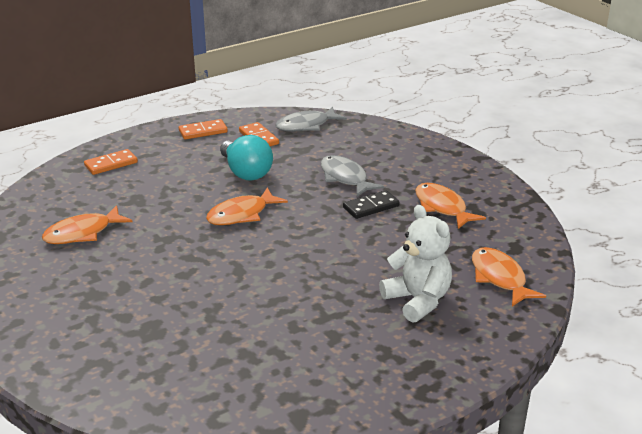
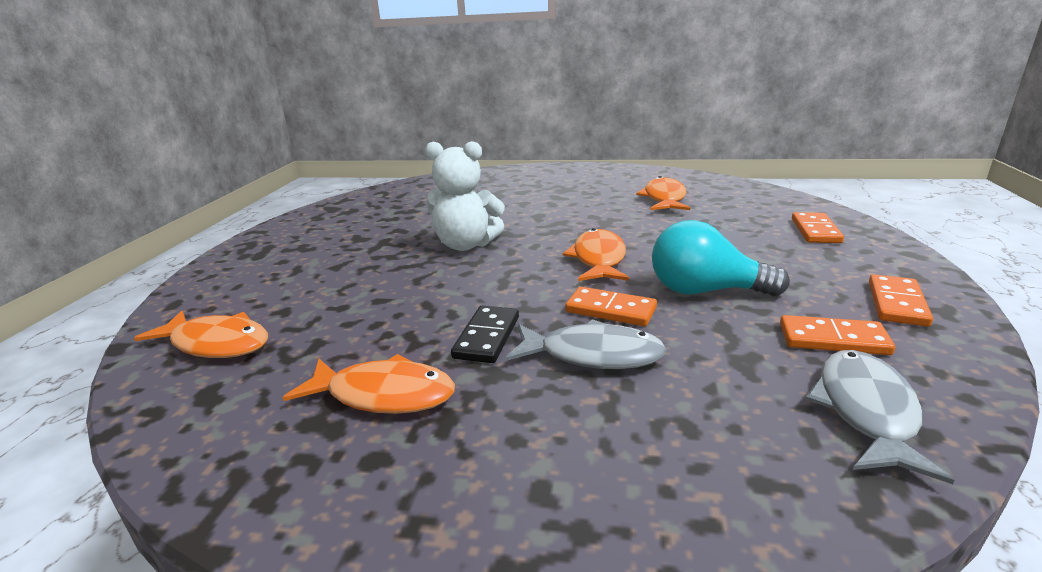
camera: 135 degrees right, 5 degrees down
(300, 188) = (610, 310): none -> orange domino
(418, 301) = (307, 283): white teddy bear -> white teddy bear (466, 245)

